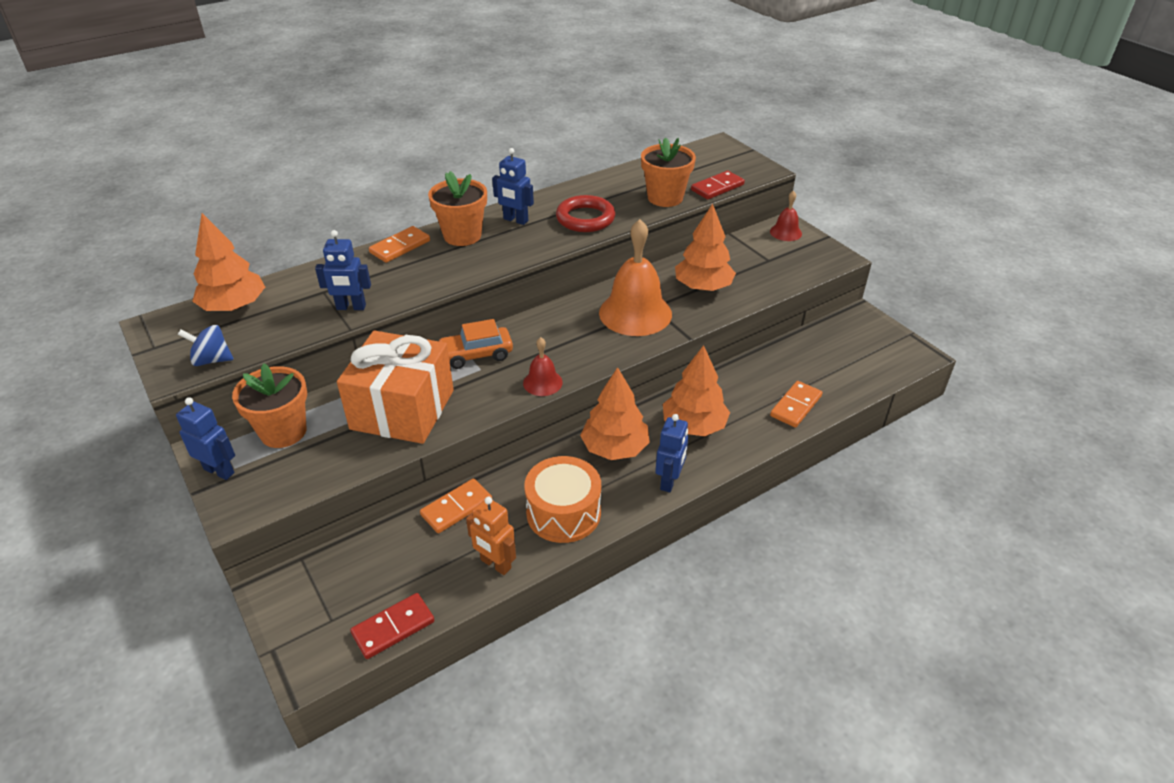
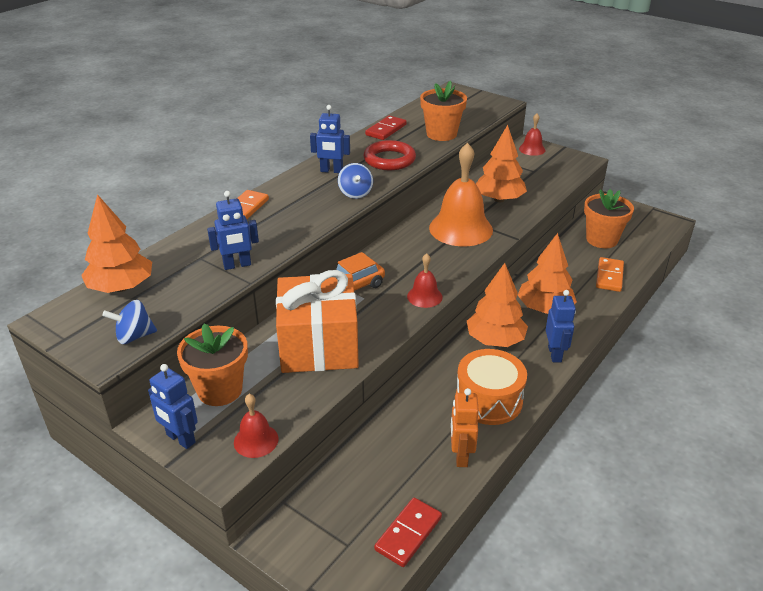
camera: 20 degrees left, 5 degrees down
(219, 471) = (180, 439): blue robot -> blue robot turned 150 degrees counterclockwise
(282, 492) = (256, 440): none -> red bell
(456, 508) = (396, 420): orange domino -> none
(462, 235) = (294, 190): orange flower pot -> orange flower pot (601, 239)
(495, 564) = (461, 456): orange robot -> orange robot turned 75 degrees clockwise
(521, 251) = (355, 193): none -> blue spinning top
(717, 187) = (476, 120): red domino -> red domino (386, 130)

